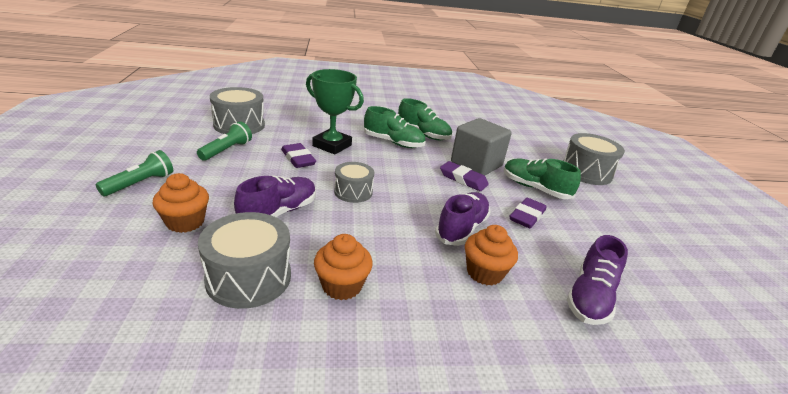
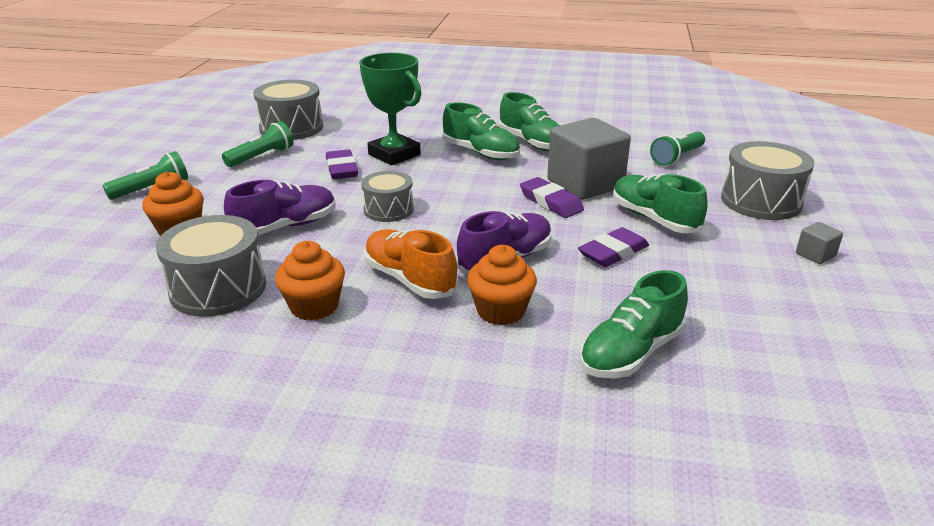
camera: 20 degrees right, 0 degrees up
(403, 252) = (410, 279): none -> orange shoe
(519, 142) = (677, 157): none -> green flashlight
(590, 297) = (631, 352): purple shoe -> green shoe
(641, 208) = (815, 255): none -> grey cube

